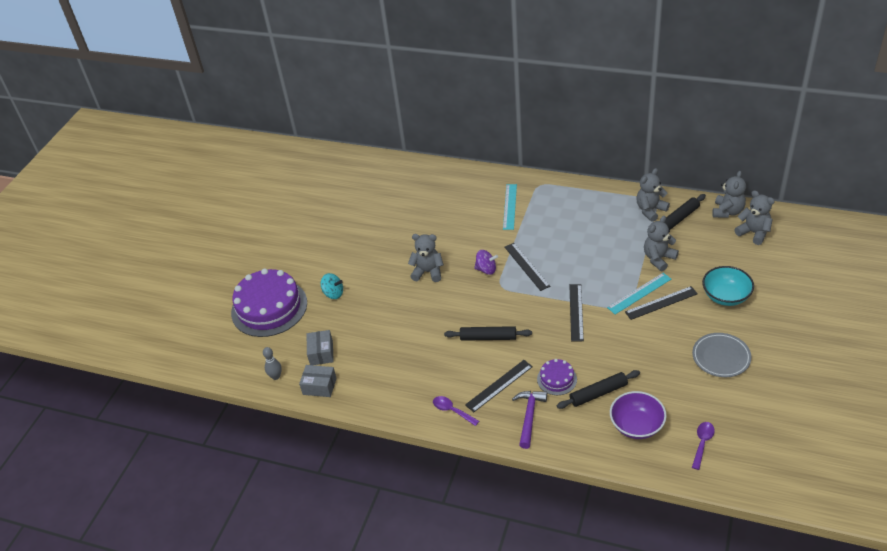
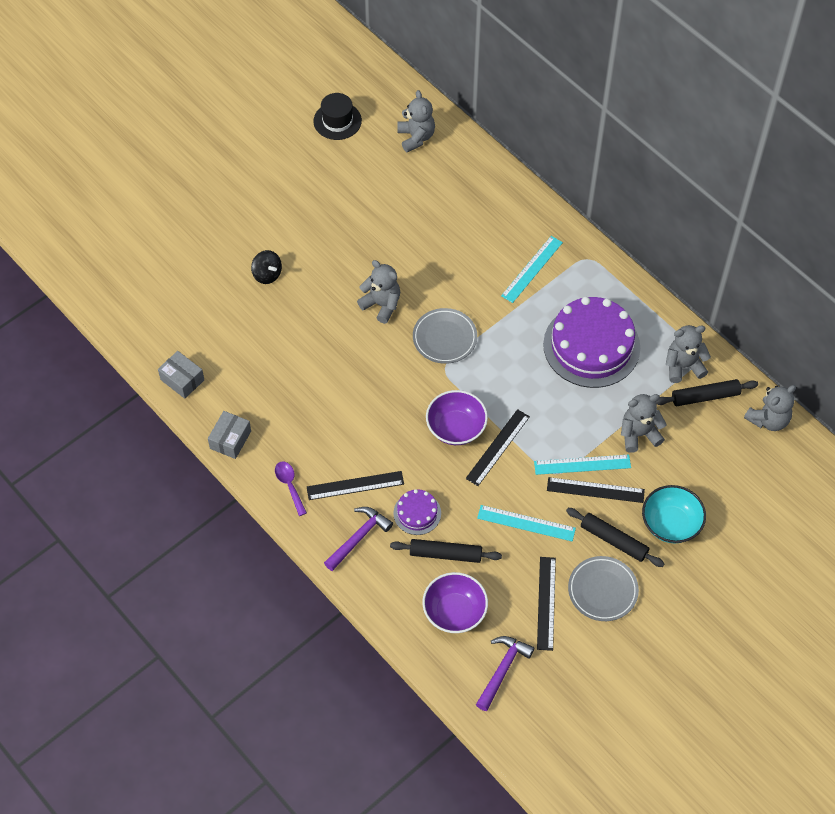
camera: 25 degrees right, 15 degrees up
(269, 307) = (192, 254): purple cake -> purple cake (591, 346)
(276, 376) = (148, 343): grey bowling pin -> none
(315, 190) = (337, 121): none -> black hat
(321, 353) = (208, 341): grey box -> grey box (230, 440)
(333, 293) = (267, 274): turquoise spinning top -> black spinning top
(486, 269) = (444, 338): purple spinning top -> grey plate
(488, 337) = (385, 423): black rolling pin -> black rolling pin (614, 540)
(526, 266) = (490, 359): black ruler -> black ruler (546, 603)
(538, 315) = (456, 428): none -> purple bowl
(635, 345) = (526, 523): none -> turquoise ruler
(702, 443) = (502, 669): purple spoon -> purple hammer
(753, 233) = (773, 464): grey teddy bear -> grey teddy bear (416, 137)

